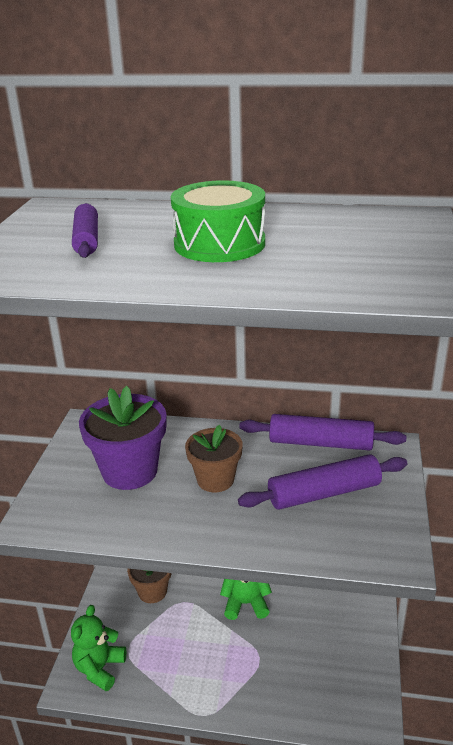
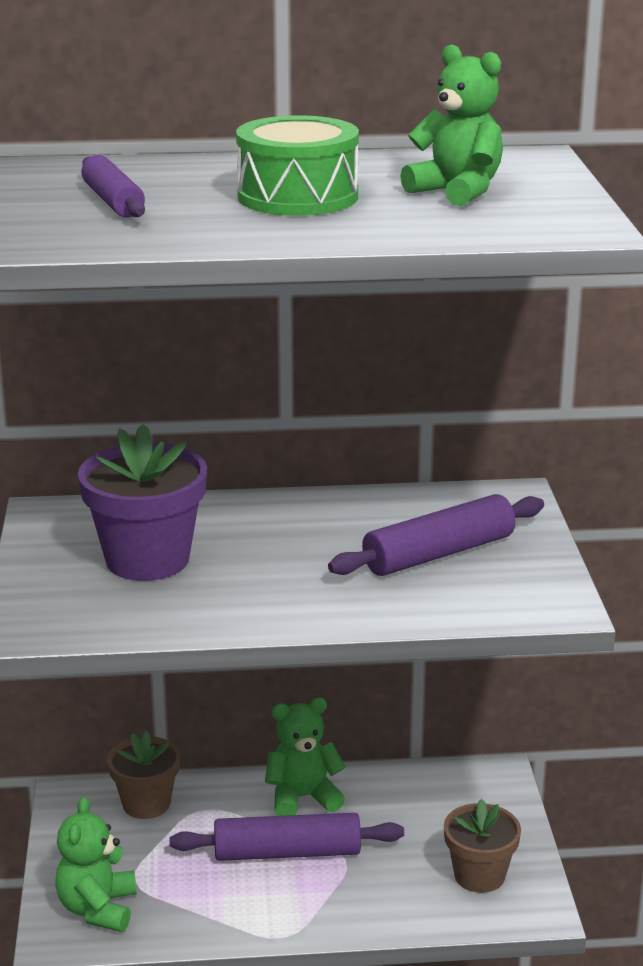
camera: 15 degrees left, 5 degrees down
(215, 480) = (279, 556): brown flower pot -> brown flower pot (479, 875)
(320, 443) = (413, 501): purple rolling pin -> purple rolling pin (287, 853)
(343, 247) = (457, 192): none -> green teddy bear

